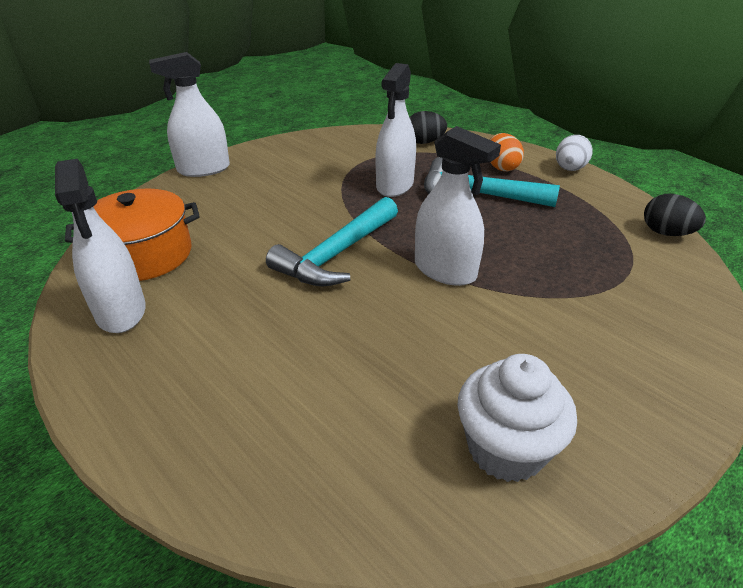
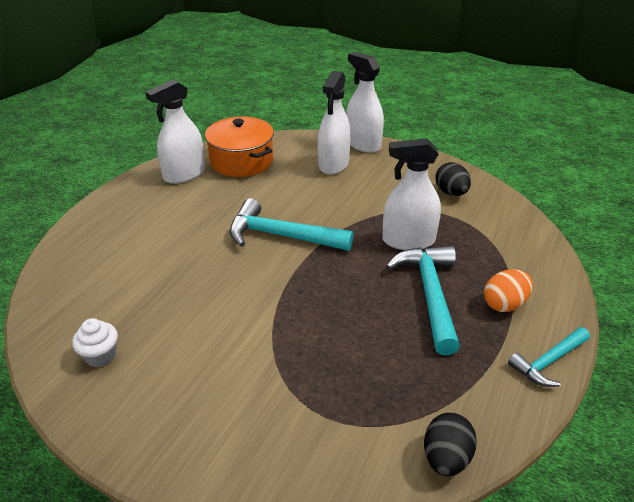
camera: 70 degrees right, 0 degrees up
(424, 142) = (515, 240): black egg -> black egg (451, 193)
(445, 270) = (286, 295): white spray bottle -> white spray bottle (333, 164)
(505, 449) = (100, 356): white cupcake -> white cupcake, size x0.58
(569, 169) = (548, 362): white egg -> turquoise hammer

